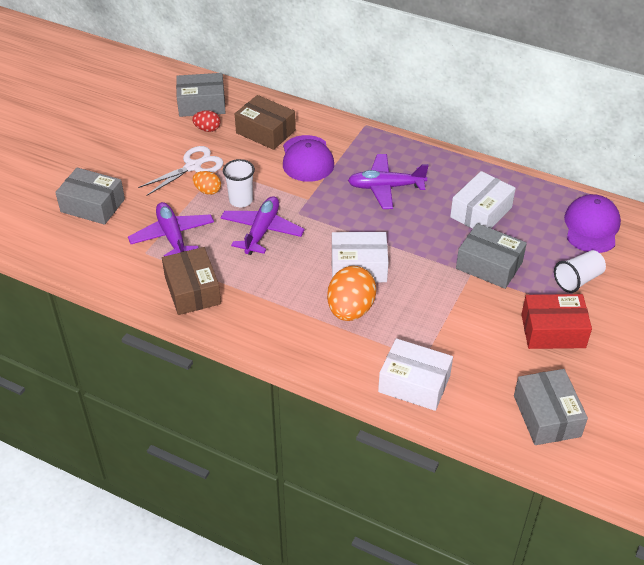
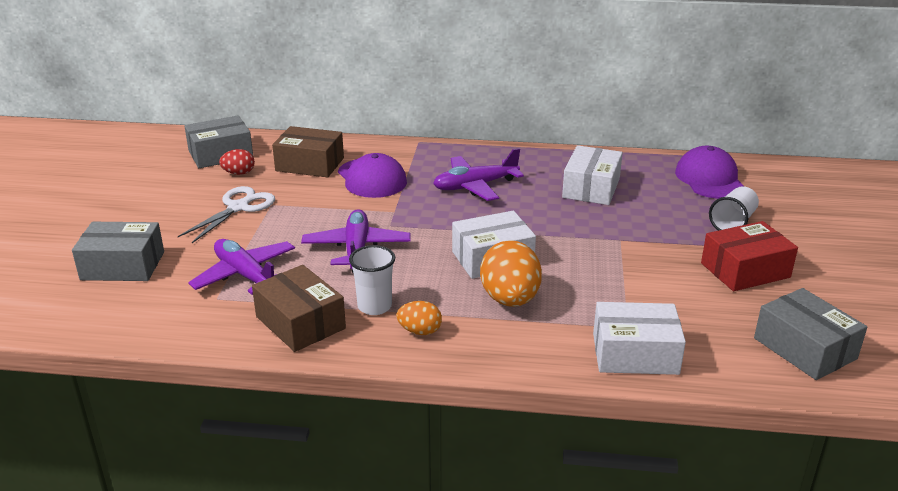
camera: 20 degrees left, 15 degrees down
(207, 191) = (268, 225): orange egg -> orange egg (420, 331)
(241, 200) = (314, 226): white cup -> white cup (374, 306)
(489, 265) = (633, 229): grey box -> none

